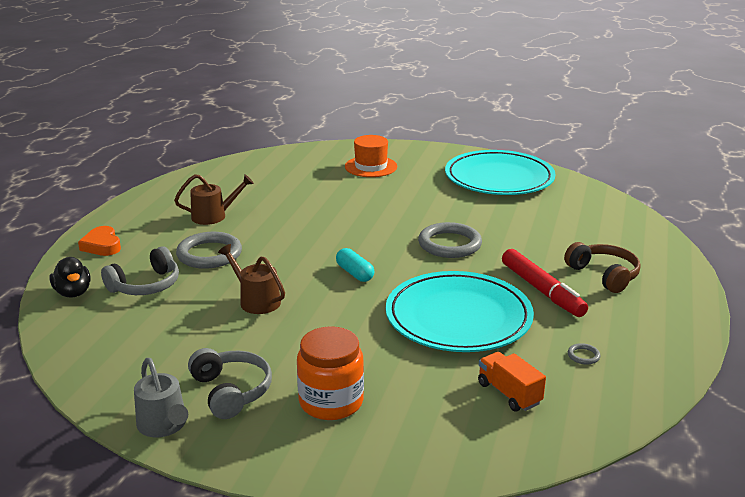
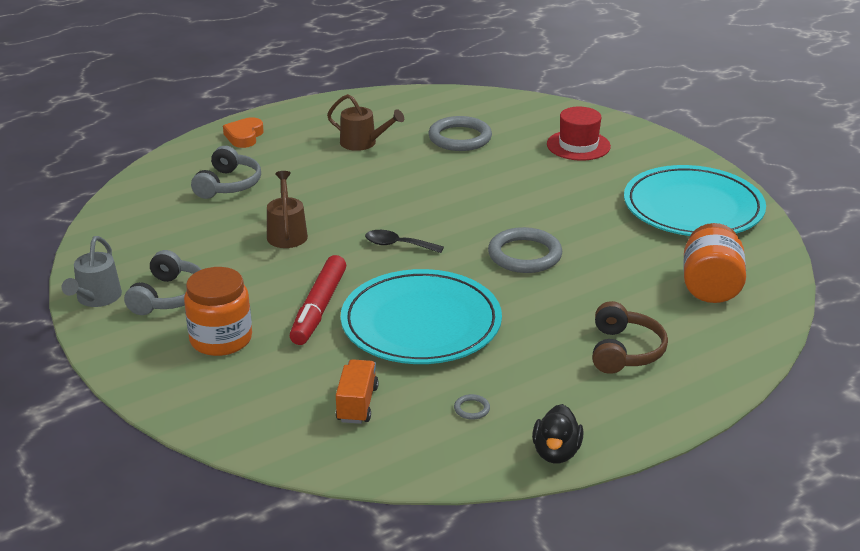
camera: 40 degrees right, 5 degrees up
(73, 293) = (173, 169): black duck -> black duck (556, 452)
(146, 285) = (228, 185): grey headphones -> grey headphones turned 75 degrees counterclockwise
(209, 254) = (310, 177): grey ring -> grey ring (460, 138)
(354, 273) = (397, 245): turquoise capsule -> black spoon
(371, 166) = (578, 145): orange hat -> red hat
(542, 290) = (536, 336): red marker -> red marker (319, 308)
(583, 218) = (710, 287): none -> orange jar

